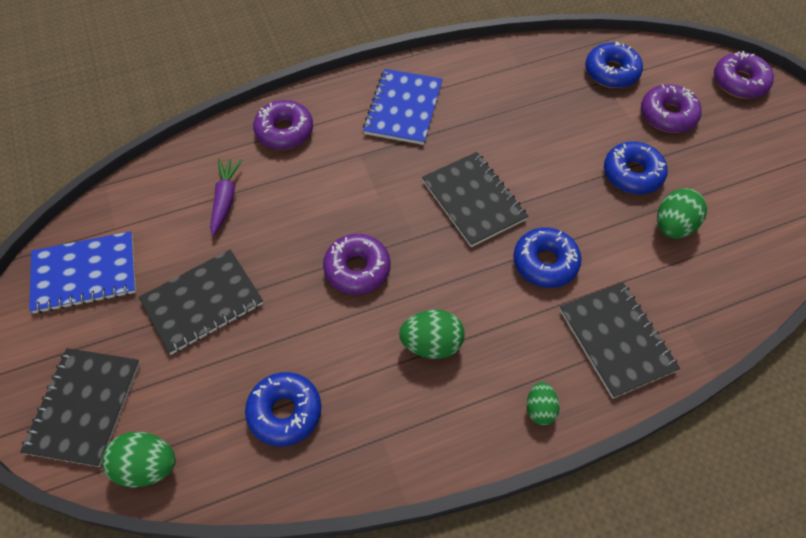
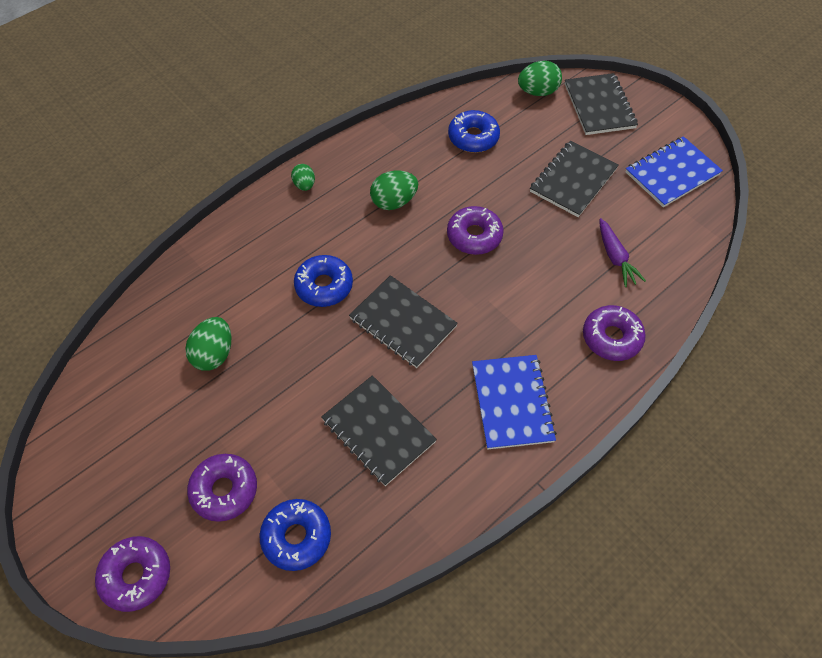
camera: 160 degrees right, 0 degrees up
(616, 340) = (256, 244): black notebook -> black notebook (378, 431)
(632, 174) = (257, 399): blue donut -> none

